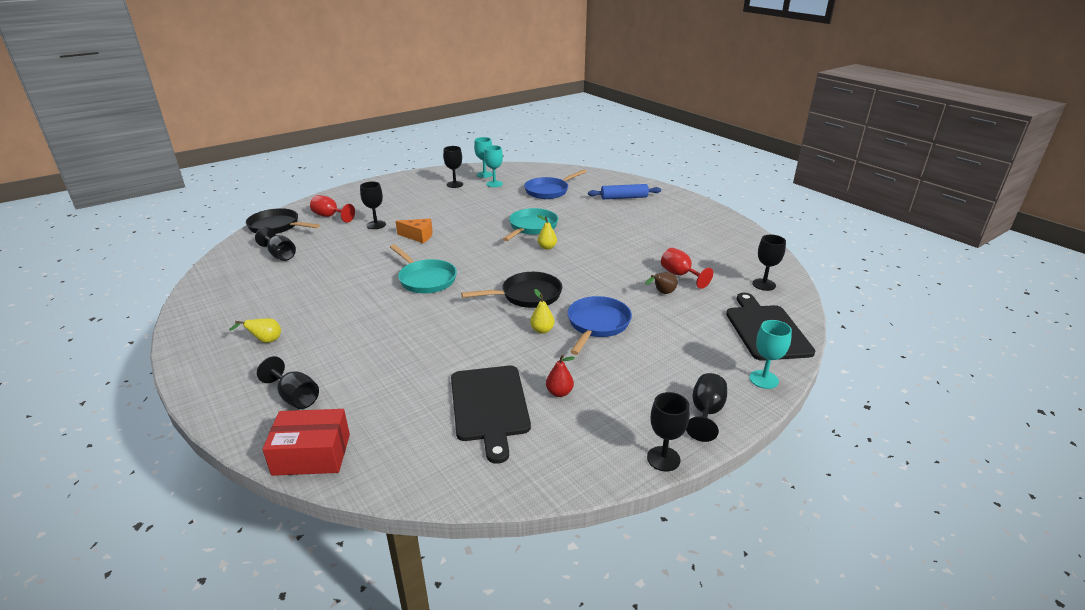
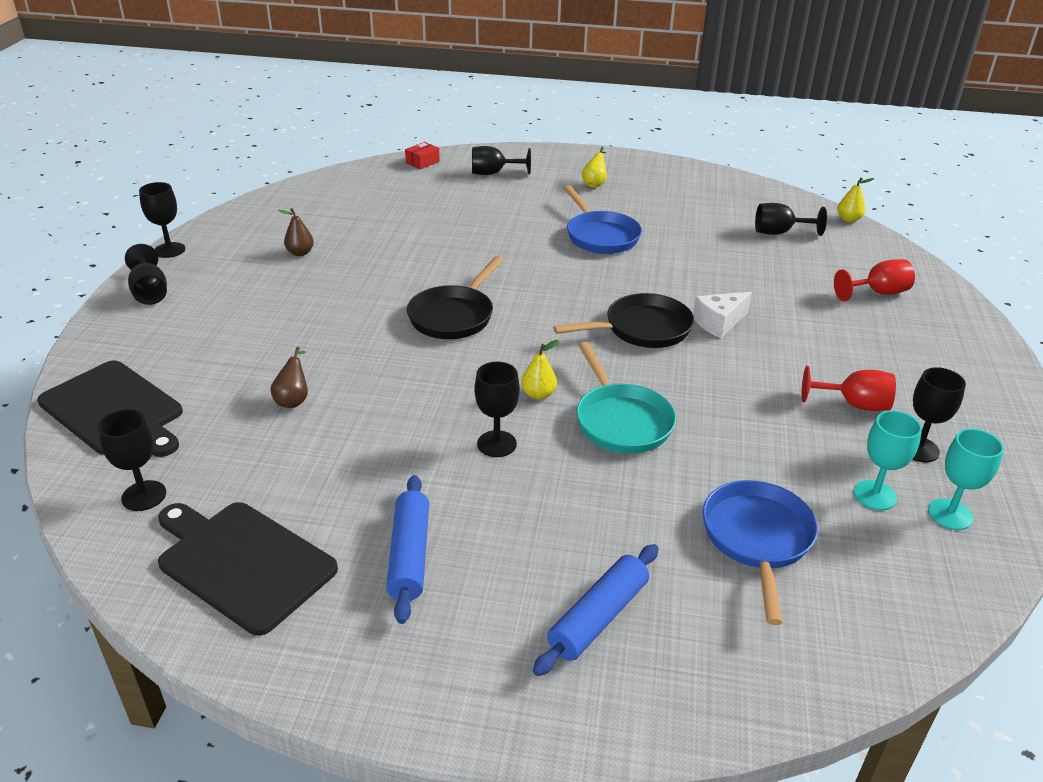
camera: 135 degrees right, 5 degrees up
(277, 226) = (879, 253): black pan -> black pan (642, 329)
(311, 454) = (422, 162): red box -> red box, size x0.53
(376, 225) = (802, 311): black goblet -> black goblet (496, 444)
(418, 236) = (719, 323): orange cheese -> white cheese
(425, 279) = (590, 280): turquoise pan -> none
(490, 406) = (346, 223): black cutting board -> black cutting board (242, 563)
(542, 330) = (384, 290): yellow pear -> yellow pear (848, 219)
(559, 392) = (300, 253): red pear -> brown pear
(597, 324) = (333, 321): blue pan -> blue pan (600, 236)
(666, 228) = (409, 555): none -> blue rolling pin
(680, 275) = (292, 446): red goblet -> red goblet (853, 404)
(763, 379) = (99, 346): turquoise goblet -> none

